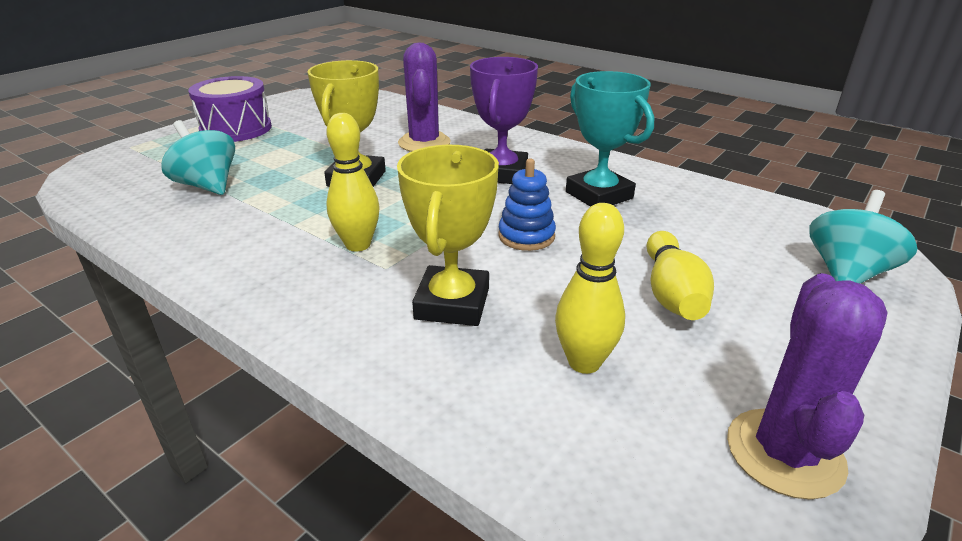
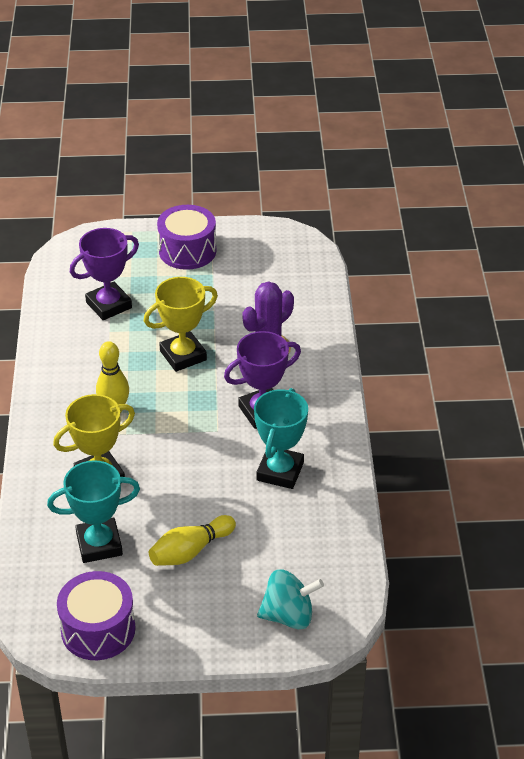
camera: 50 degrees right, 10 degrees up
(207, 185) = (109, 305): turquoise spinning top -> purple trophy
(526, 236) = (192, 467): blue stacking toy -> none
(584, 362) = (99, 544): yellow bowling pin -> turquoise trophy
(784, 453) = (98, 629): purple cactus -> purple drum

